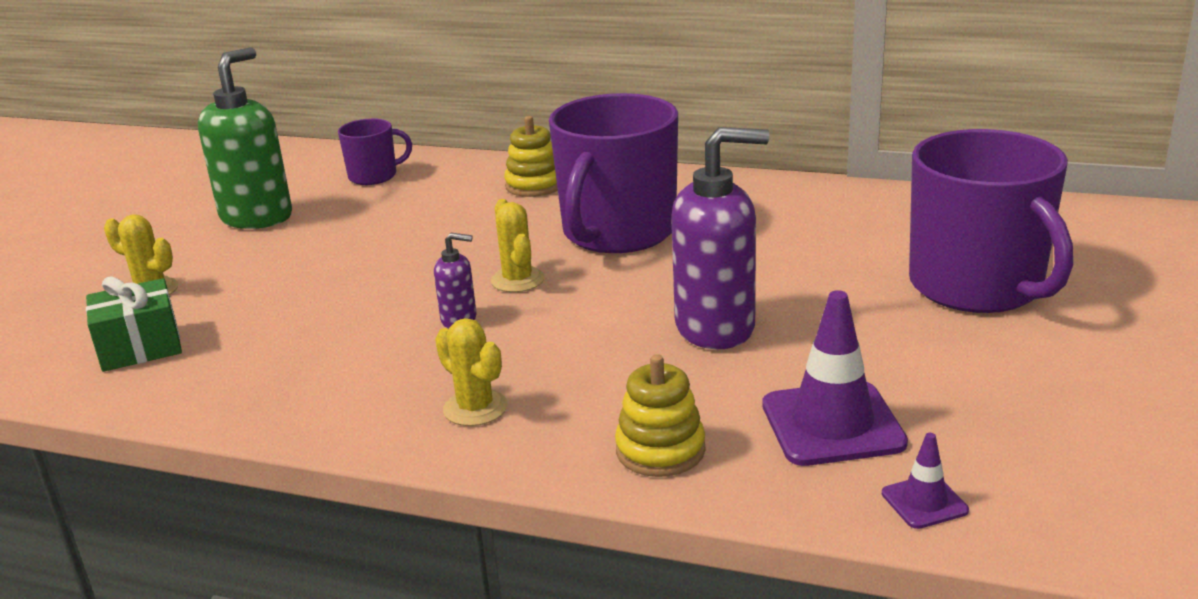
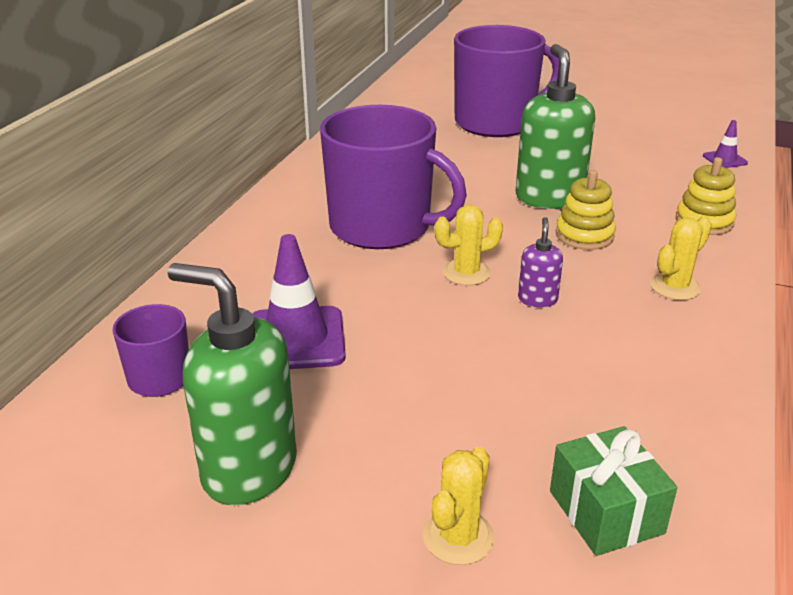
camera: 90 degrees left, 5 degrees up
(534, 185) = (254, 267): yellow stacking toy -> yellow stacking toy (584, 235)
(716, 327) = (549, 197): purple soap dispenser -> green soap dispenser
(832, 424) = (660, 173): purple traffic cone -> purple traffic cone (296, 339)

